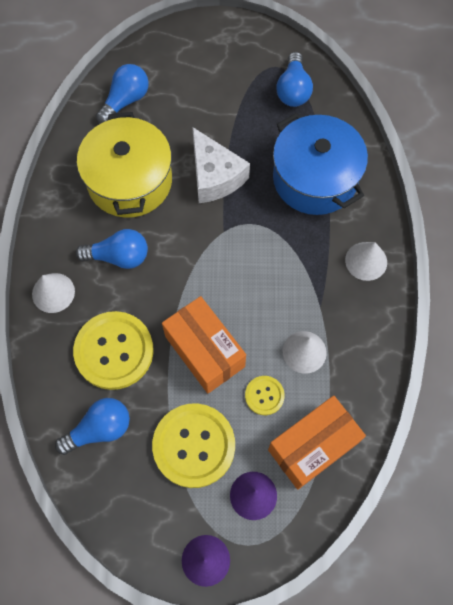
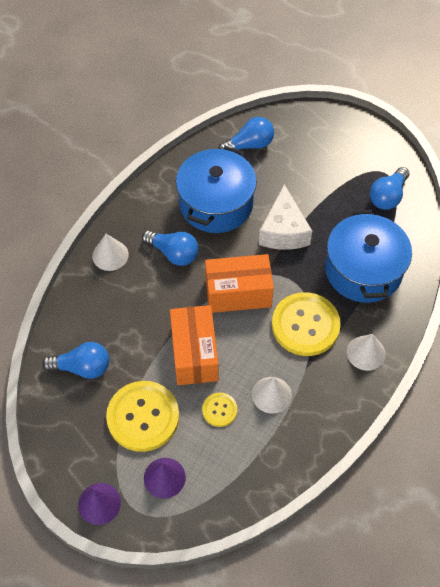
camera: 30 degrees right, 10 degrees down
(114, 351) = (127, 318): yellow button -> yellow button (305, 325)
(130, 181) = (216, 204): yellow pot -> blue pot
(312, 446) = (233, 468): orange box -> orange box (238, 293)

